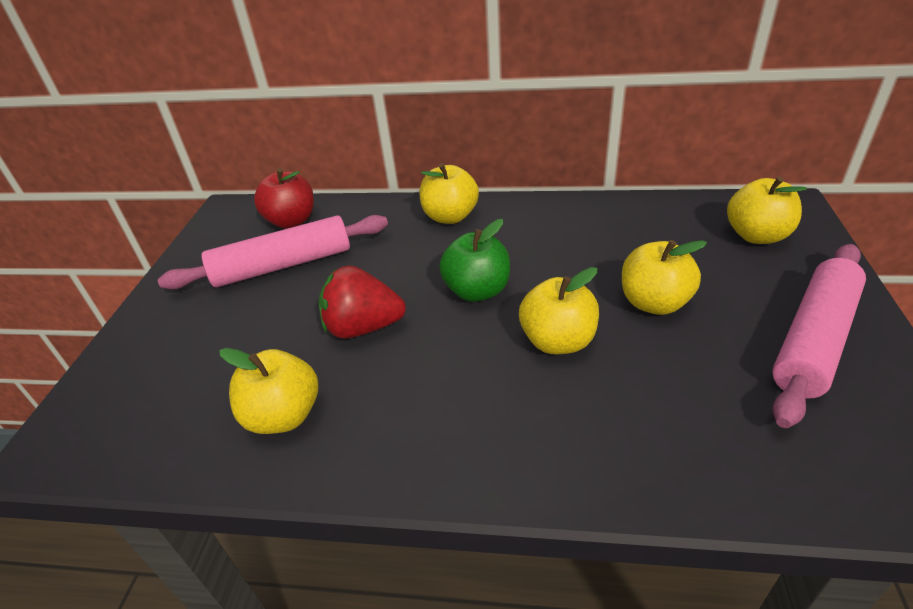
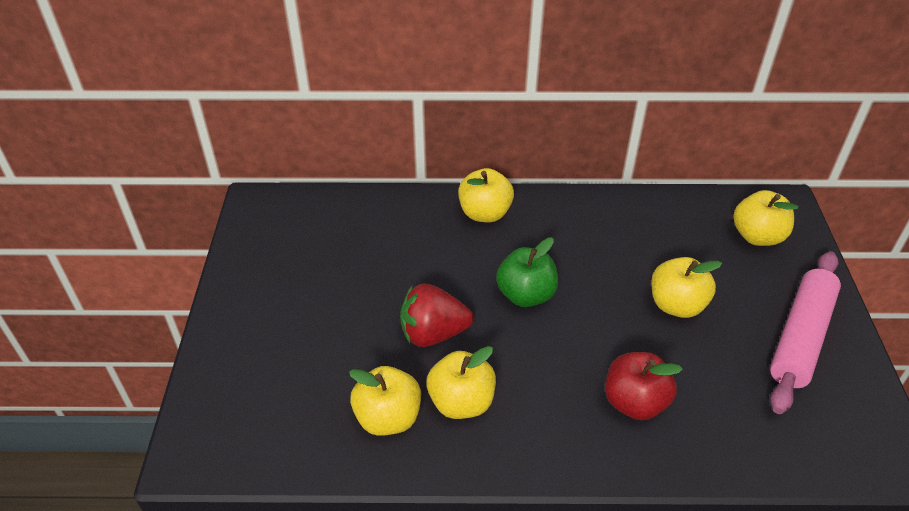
camera: 10 degrees left, 5 degrees up
(283, 265) = (338, 269): pink rolling pin -> none
(291, 221) = (330, 217): red apple -> red apple (634, 402)
(558, 341) = (602, 343): yellow apple -> yellow apple (461, 402)

